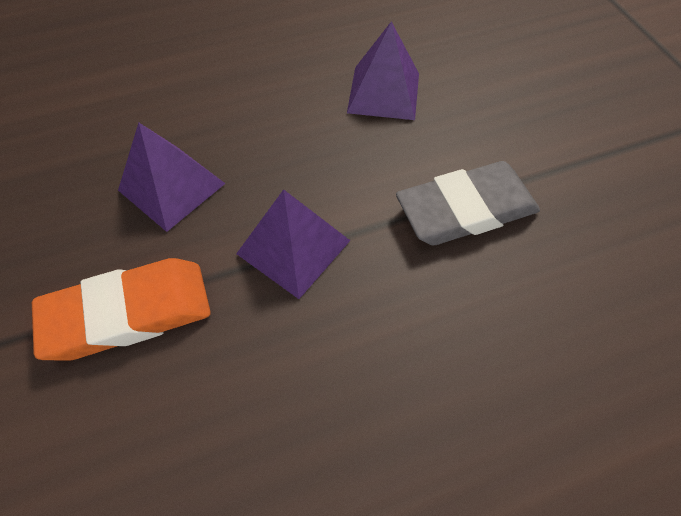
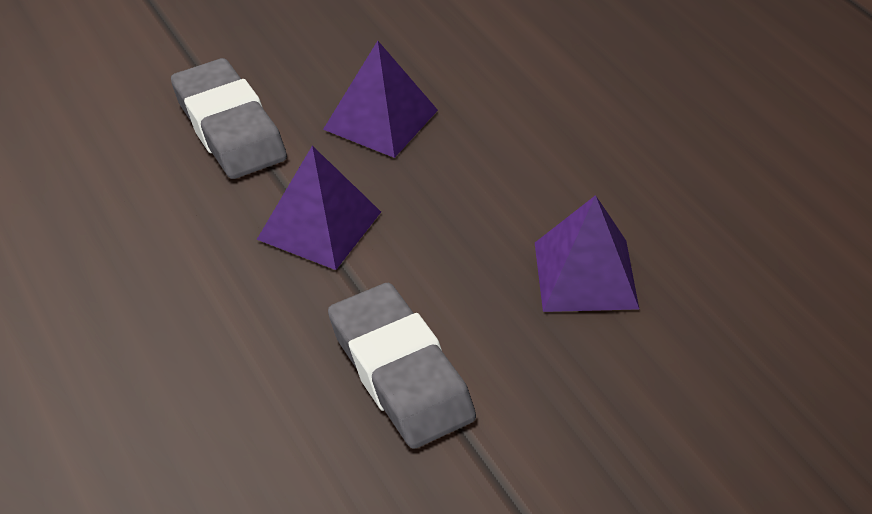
camera: 80 degrees right, 15 degrees down
(129, 313) = (229, 127): orange eraser -> grey eraser

